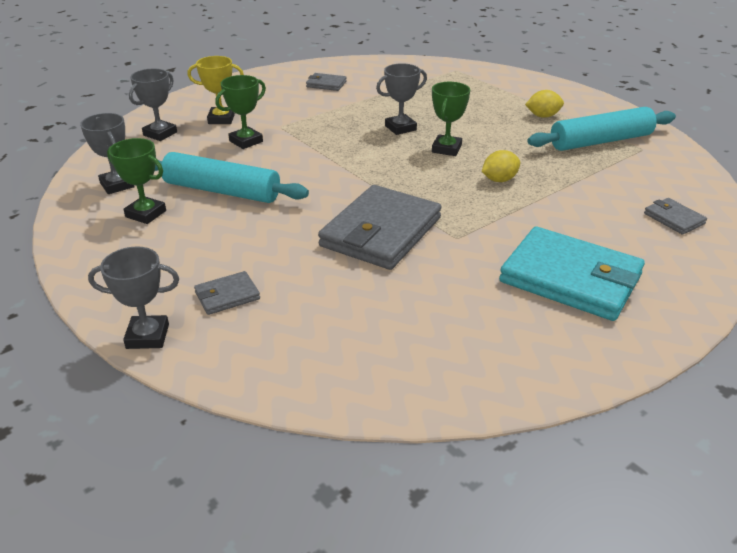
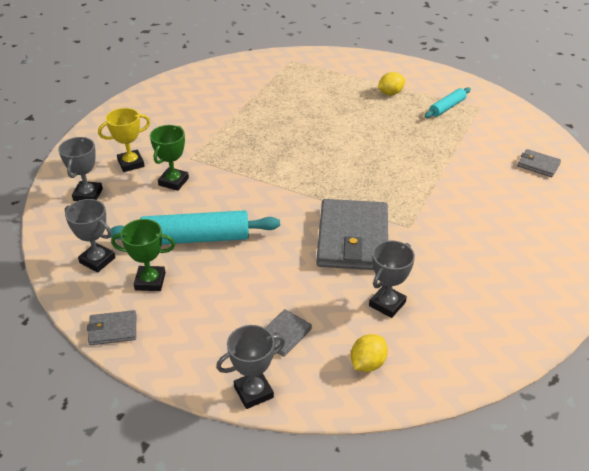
camera: 25 degrees left, 5 degrees up
(326, 84) = (193, 101): grey wallet -> grey wallet (113, 330)
(400, 128) = (291, 133): grey trophy -> grey trophy (387, 304)
(446, 149) = (342, 145): green trophy -> none
(499, 180) = (402, 164): yellow lemon -> yellow lemon (367, 363)
(571, 278) = (508, 237): turquoise wallet -> none
(600, 141) = (447, 107): turquoise rolling pin -> turquoise rolling pin, size x0.54

